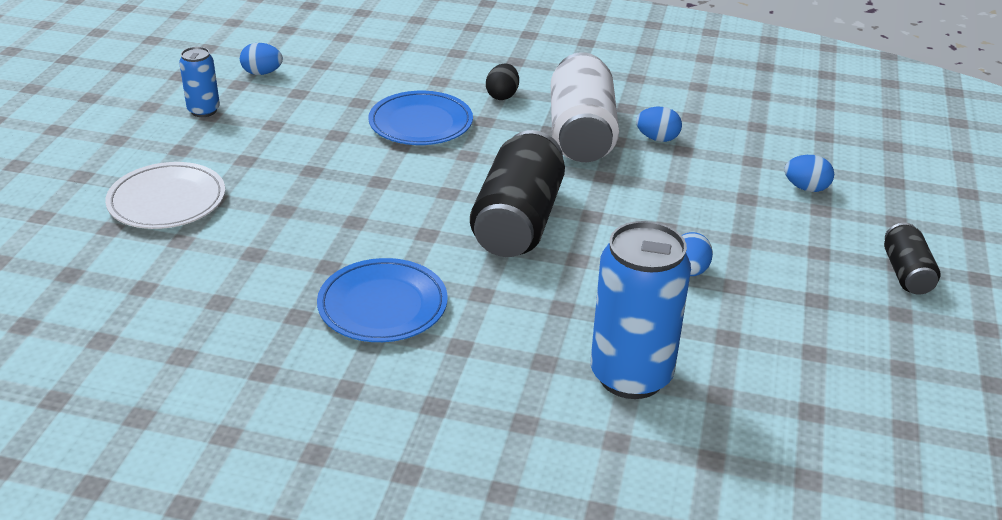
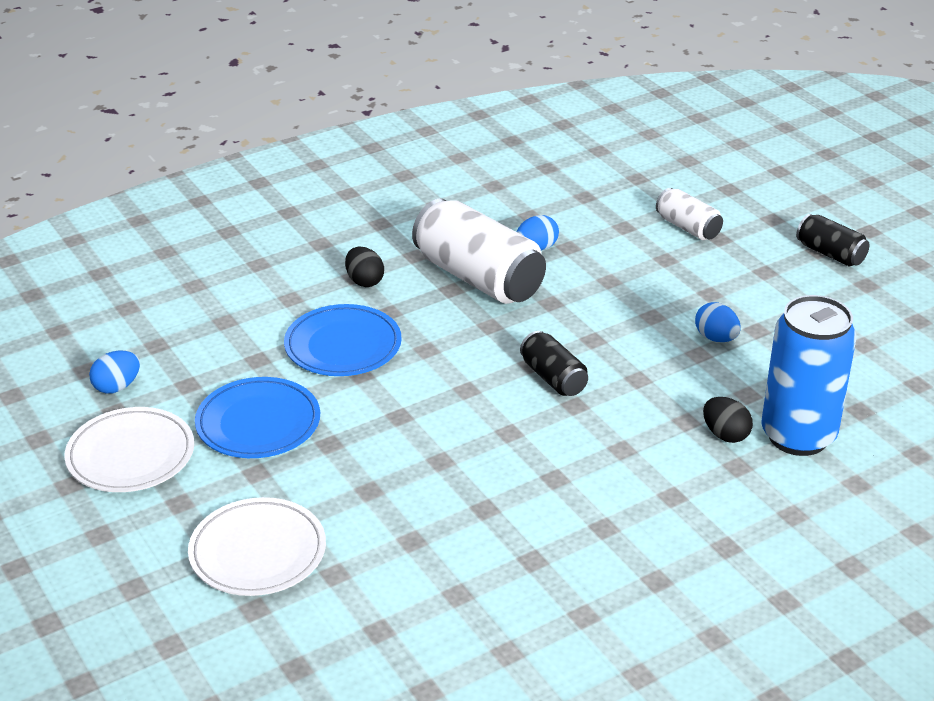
camera: 45 degrees left, 0 degrees up
(204, 110) = (130, 455): blue can -> white plate
(382, 305) = (575, 507): blue plate -> blue plate (258, 423)
(518, 221) = (553, 378): black can -> black can, size x0.52
(574, 336) = (725, 435): none -> black egg
(806, 188) = (688, 227): blue egg -> white can

